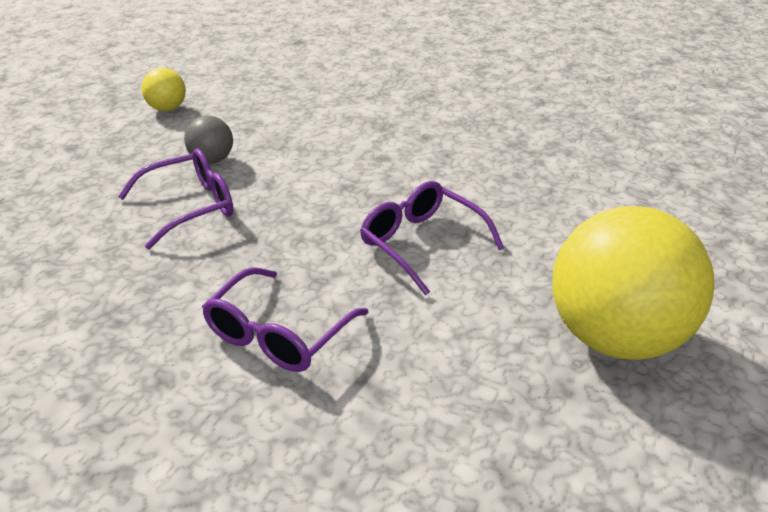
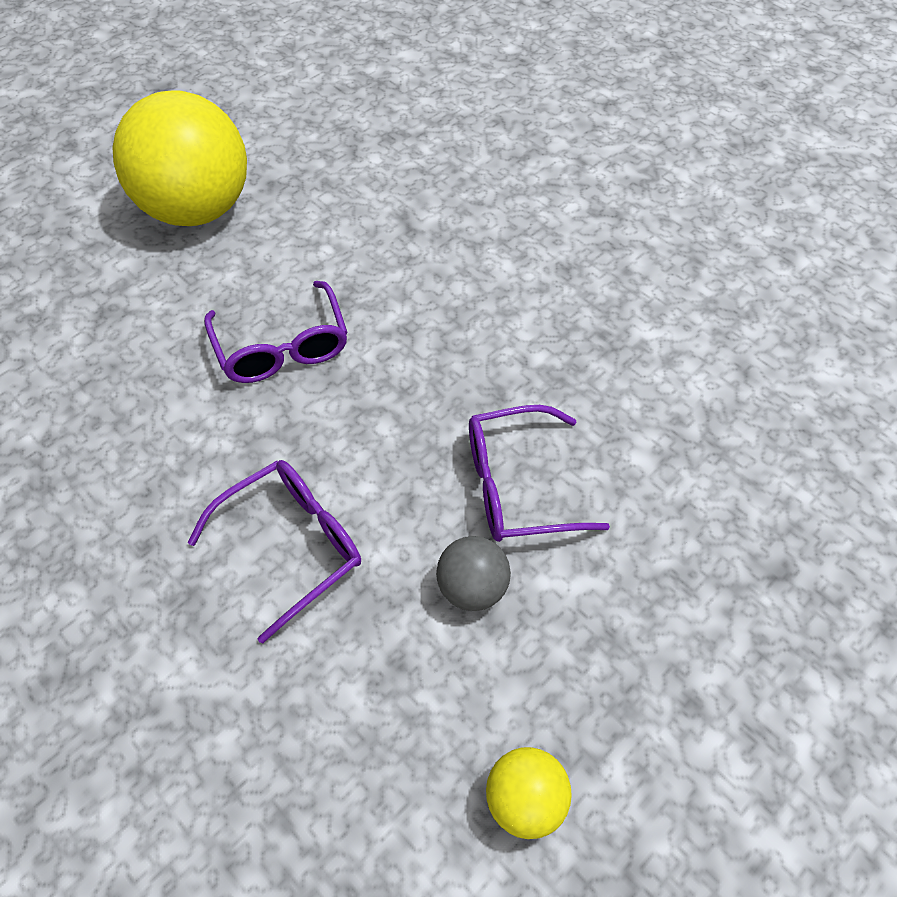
camera: 160 degrees left, 20 degrees up
(279, 333) = (462, 284): purple glasses -> purple glasses (291, 546)

